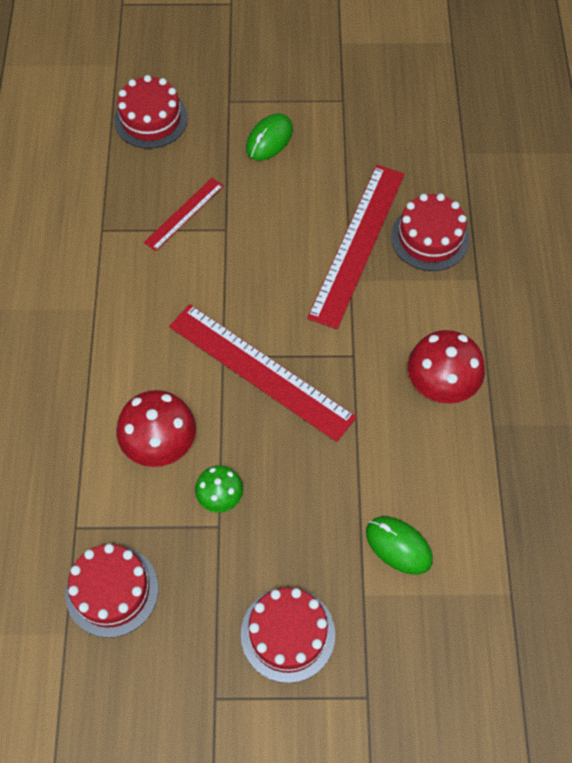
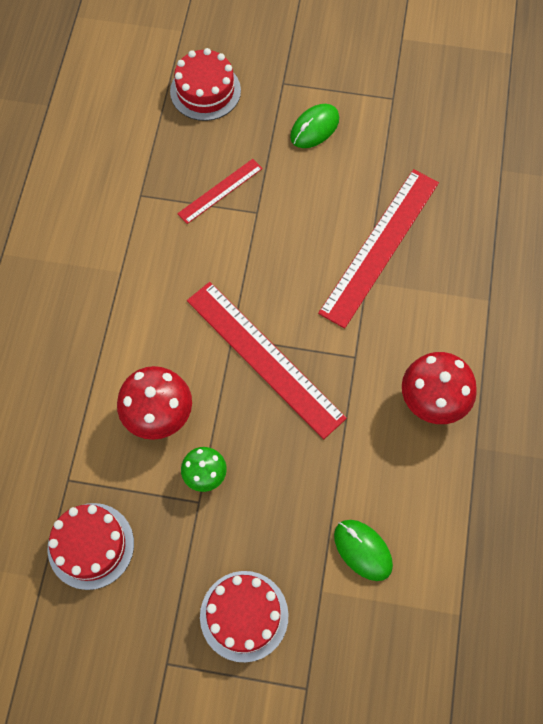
camera: 10 degrees right, 5 degrees up
(430, 238) = (451, 251): red cake -> none

